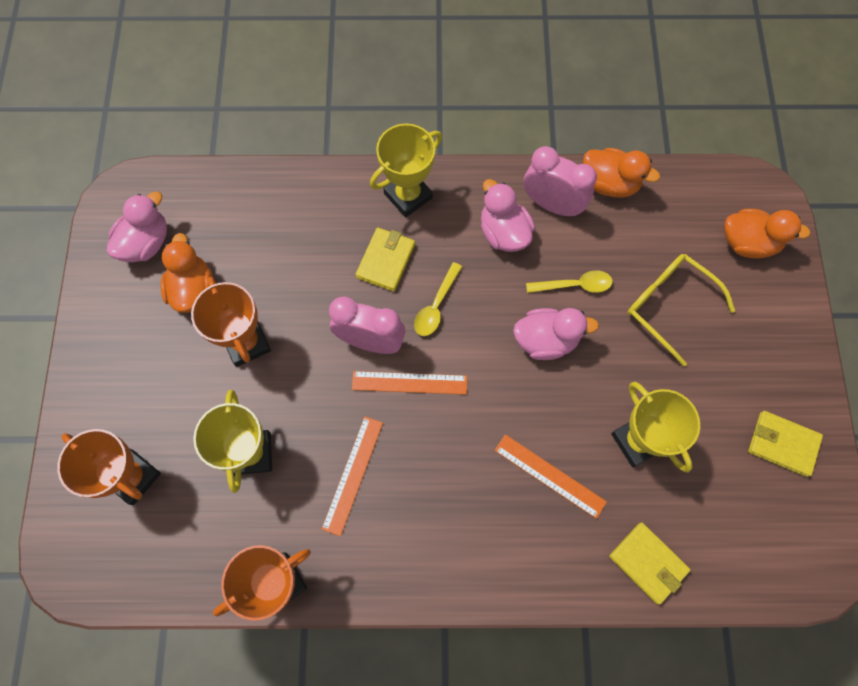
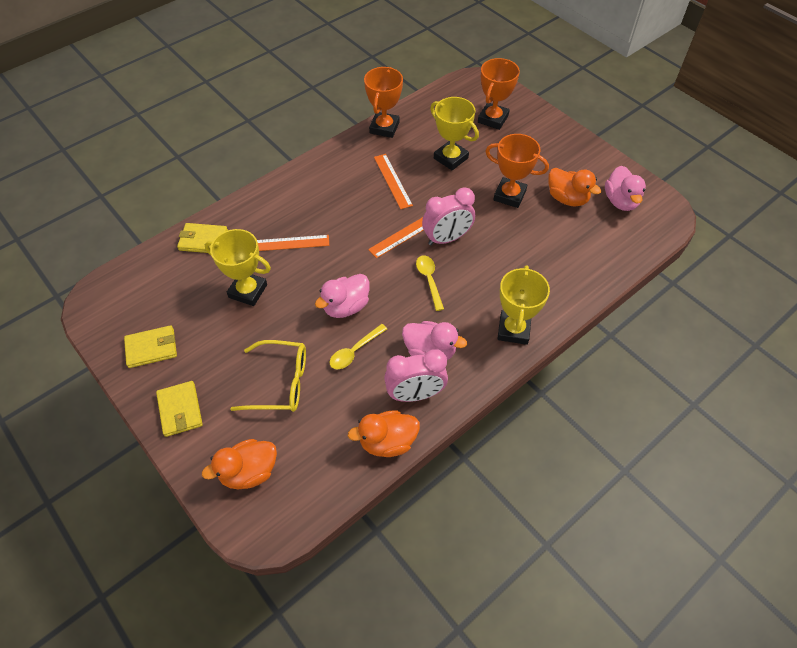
camera: 140 degrees right, 15 degrees down
(133, 477) = (493, 119): orange trophy -> orange trophy turned 60 degrees counterclockwise
(385, 260) = (484, 283): yellow wallet -> yellow wallet (180, 410)

